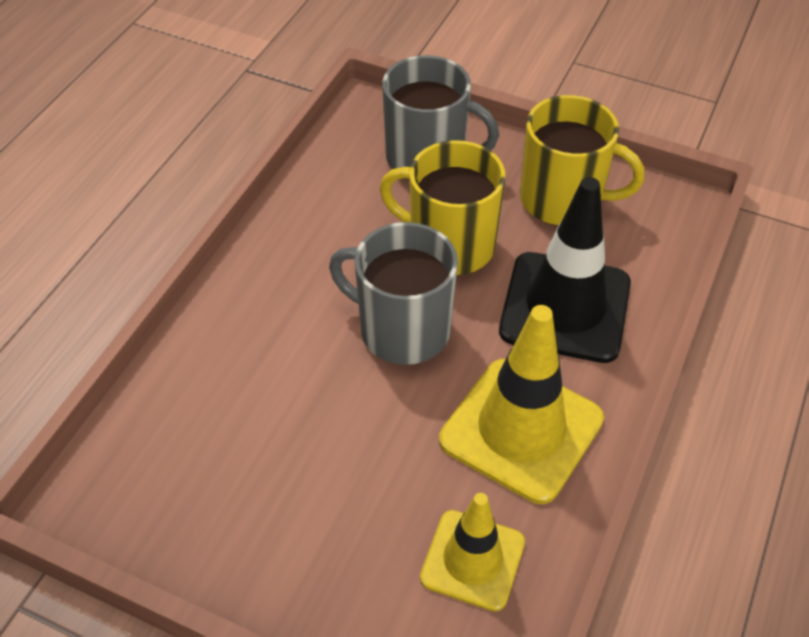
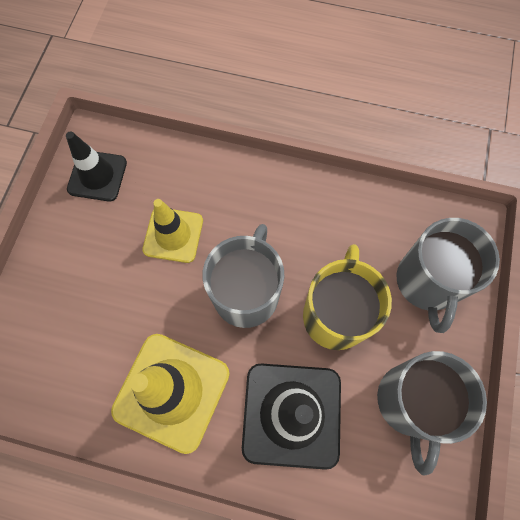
camera: 80 degrees right, 20 degrees up
(156, 498) = (97, 176): none -> black traffic cone
(472, 560) = (68, 370): yellow traffic cone -> yellow traffic cone (173, 235)
(563, 200) = (411, 402): yellow mug -> grey mug

